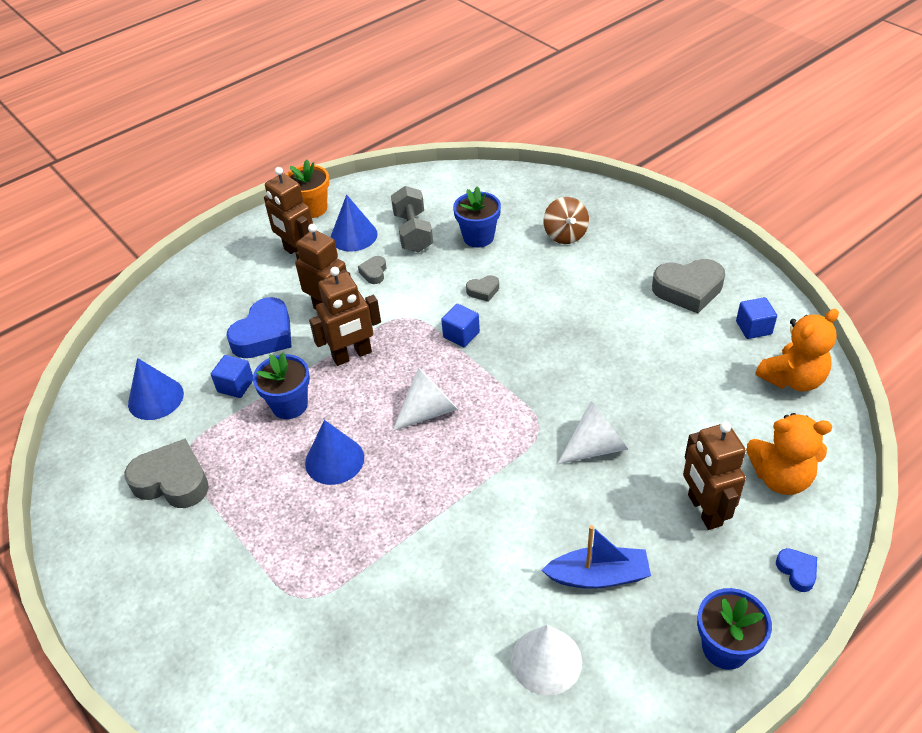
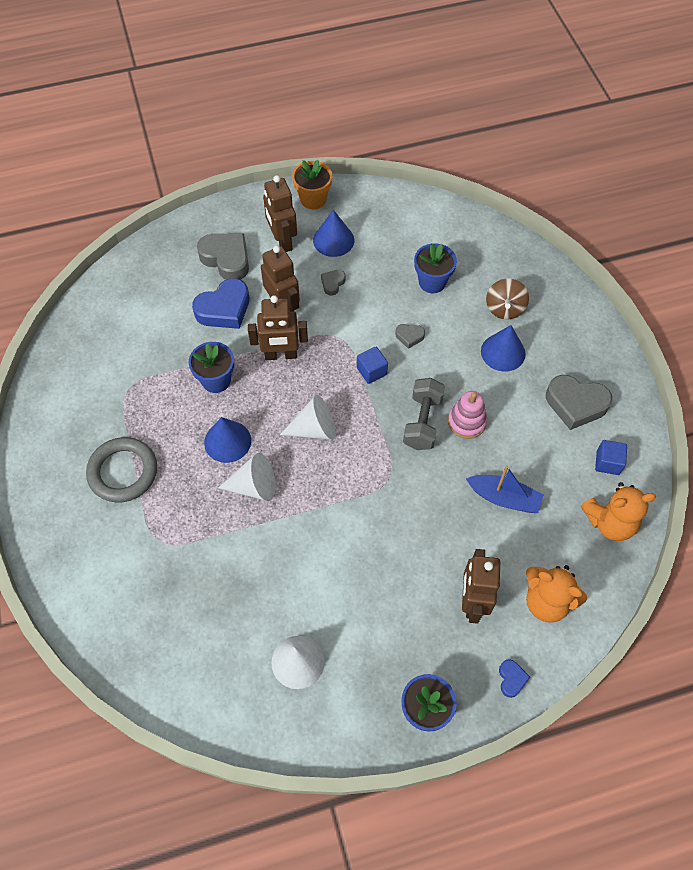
camera: 20 degrees right, 15 degrees up
(155, 398) = (124, 333): blue cone -> blue cone (503, 352)
(172, 481) = (109, 409): grey heart -> grey heart (226, 259)
(221, 540) = (123, 472): none -> grey ring
(235, 385) = (185, 346): blue cube -> none
(413, 232) = (382, 256): grey dumbbell -> grey dumbbell (422, 422)
(589, 344) = (467, 422): none -> pink stacking toy
(596, 447) = (422, 514): white cone -> white cone (254, 486)
(598, 576) = (367, 617): blue boat -> blue boat (504, 498)

